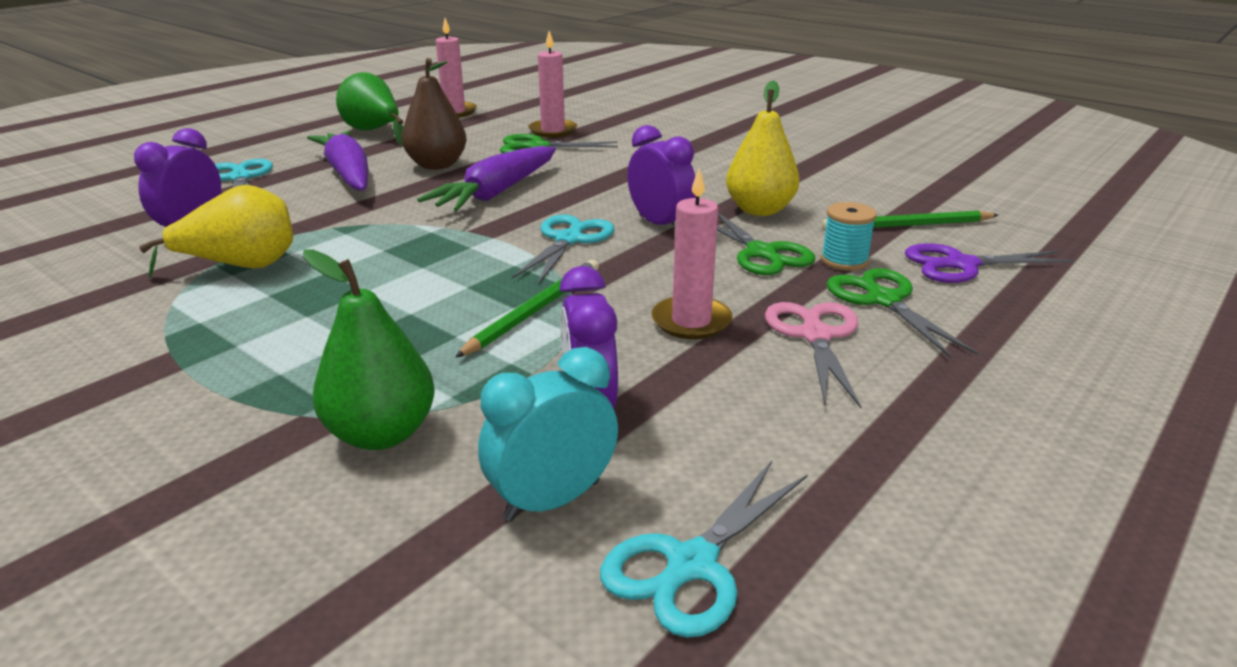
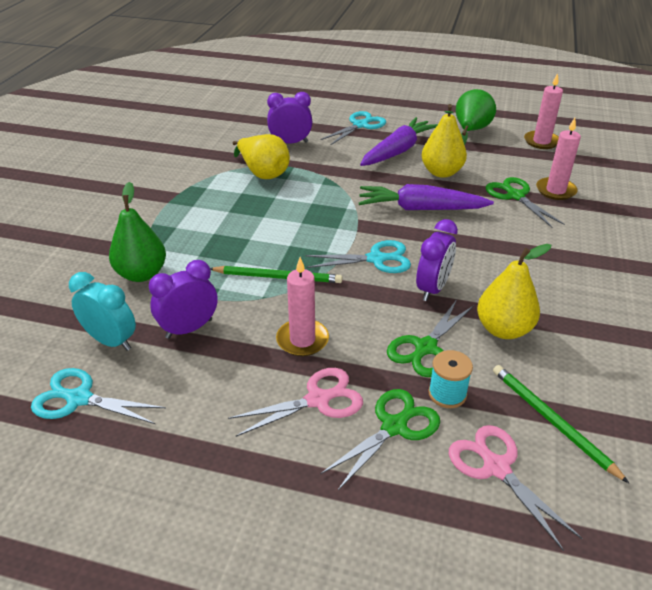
camera: 65 degrees right, 10 degrees up
(437, 165) = (441, 172): brown pear -> yellow pear
(960, 265) = (495, 467): purple scissors -> pink scissors

